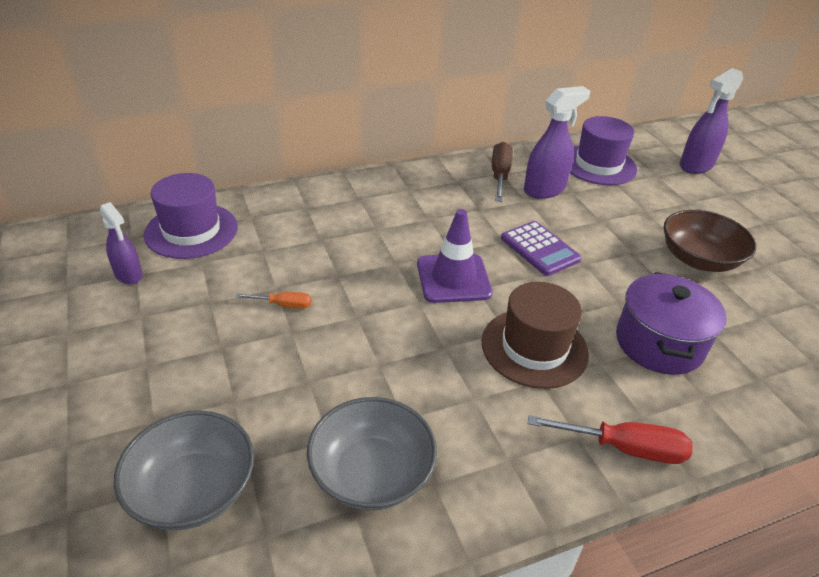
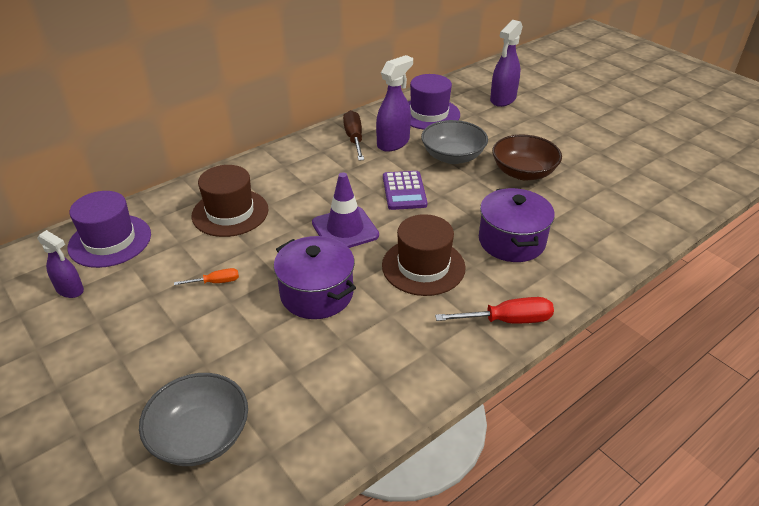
camera: 15 degrees left, 0 degrees up
(330, 229) = (230, 213): none -> brown hat
(371, 473) = (333, 386): grey bowl -> grey bowl (452, 156)
(393, 349) = (316, 294): none -> purple pot
(540, 249) = (404, 191): purple calculator -> purple calculator turned 45 degrees clockwise

